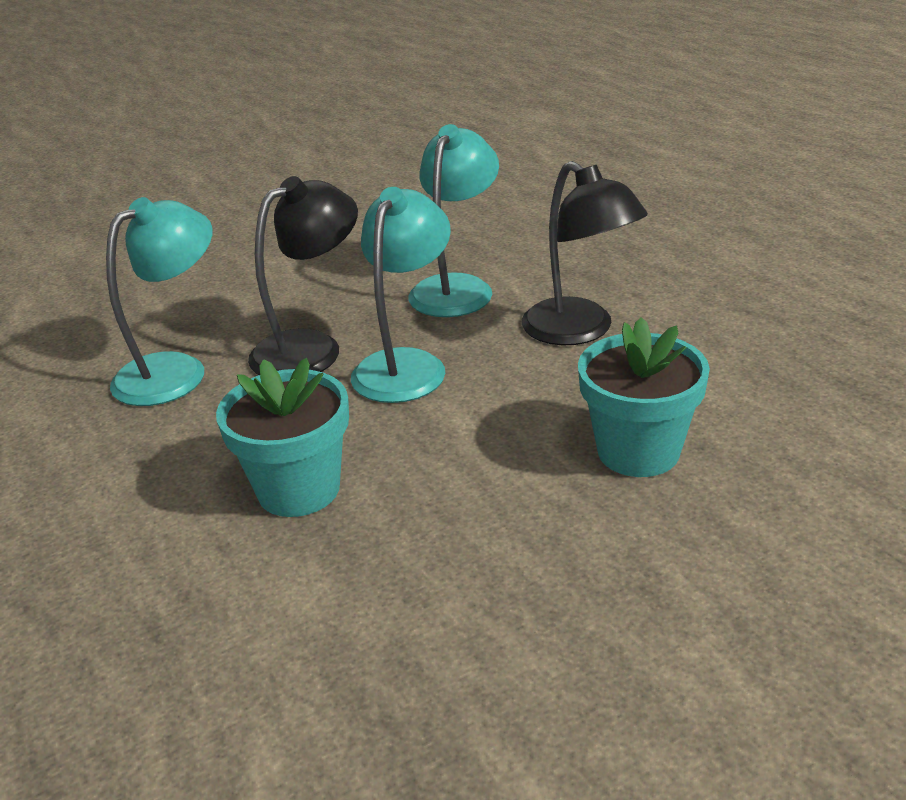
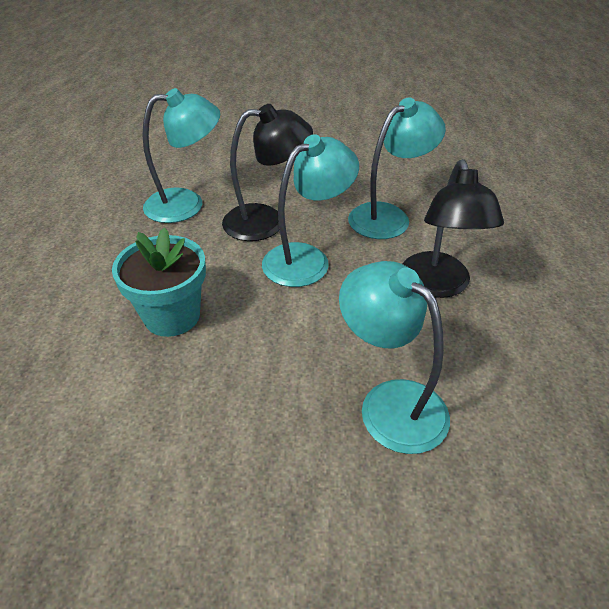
camera: 30 degrees right, 10 degrees up
(638, 451) = (390, 403): turquoise flower pot -> turquoise lamp

